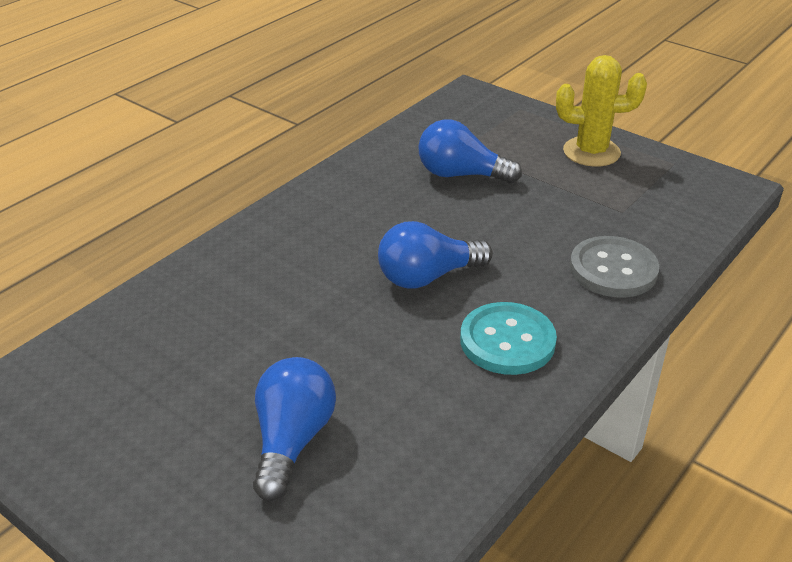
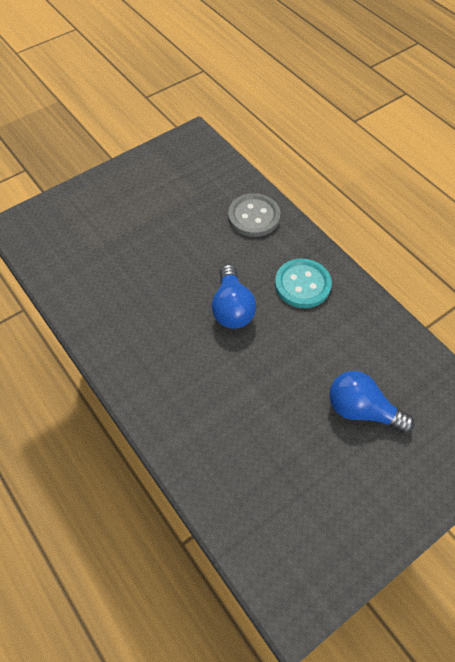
camera: 75 degrees left, 20 degrees up
(461, 175) = (124, 260): blue light bulb -> none
(591, 152) = (129, 184): yellow cactus -> none

